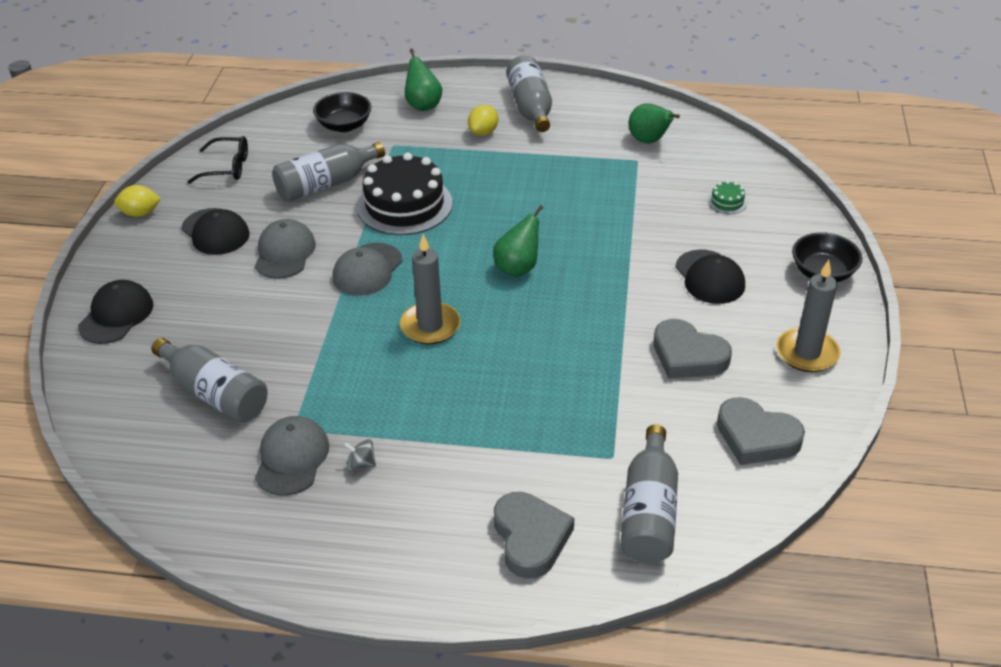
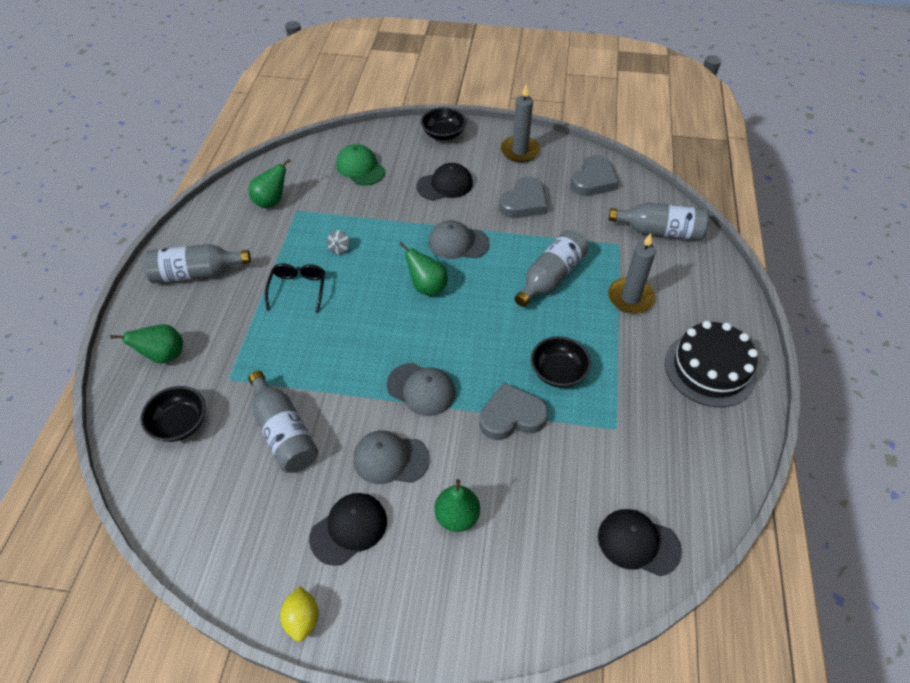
camera: 90 degrees left, 10 degrees up
(116, 315) = (478, 607): black cap -> black cap (638, 543)
(211, 300) = (457, 516): none -> green pear
(215, 393) = (582, 494): grey bottle -> grey bottle (550, 277)
(226, 167) = (231, 535): black glasses -> black glasses (298, 289)
(292, 458) = (647, 427): grey cap -> grey cap (458, 243)
(361, 464) = (645, 380): grey spinning top -> grey spinning top (339, 249)
(381, 380) = (558, 372): none -> black bowl
(404, 205) = (330, 365): black cake -> black cake (710, 369)
(430, 326) = (495, 342): grey candle -> grey candle (630, 298)
(483, 132) = (227, 308): yellow lemon -> none
(530, 538) = (692, 286): grey heart -> grey heart (511, 416)
(727, 202) = (360, 168): green cake -> green cap

